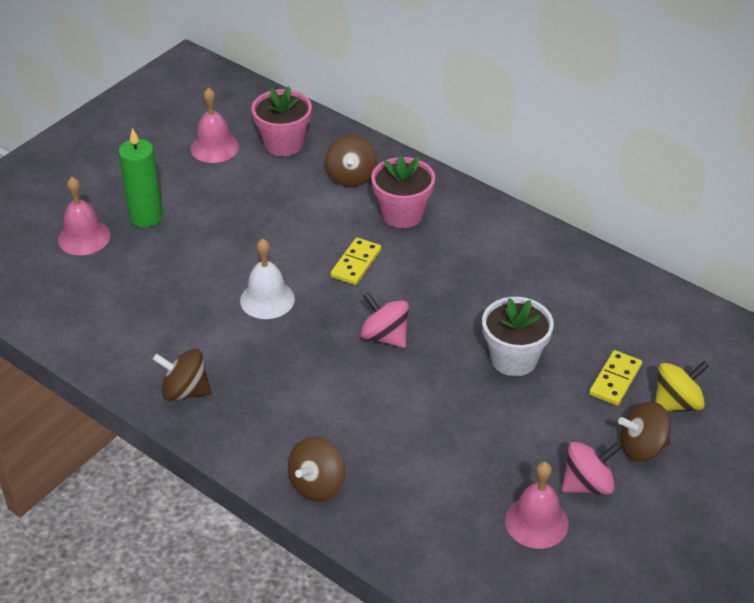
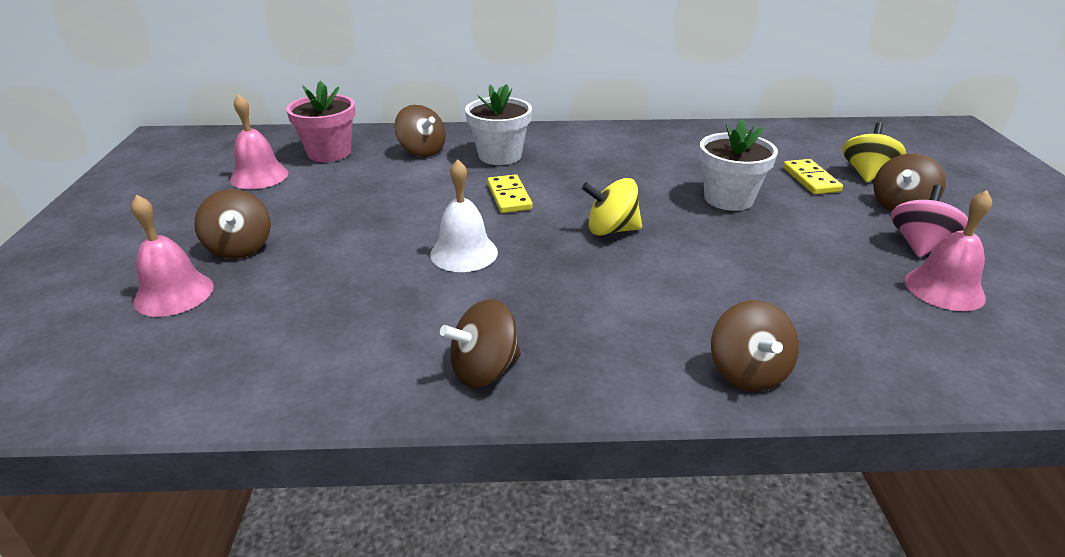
camera: 40 degrees left, 10 degrees down
(146, 217) = (240, 247): green candle -> brown spinning top
(385, 336) = (611, 230): pink spinning top -> yellow spinning top
(402, 214) = (500, 156): pink flower pot -> white flower pot

